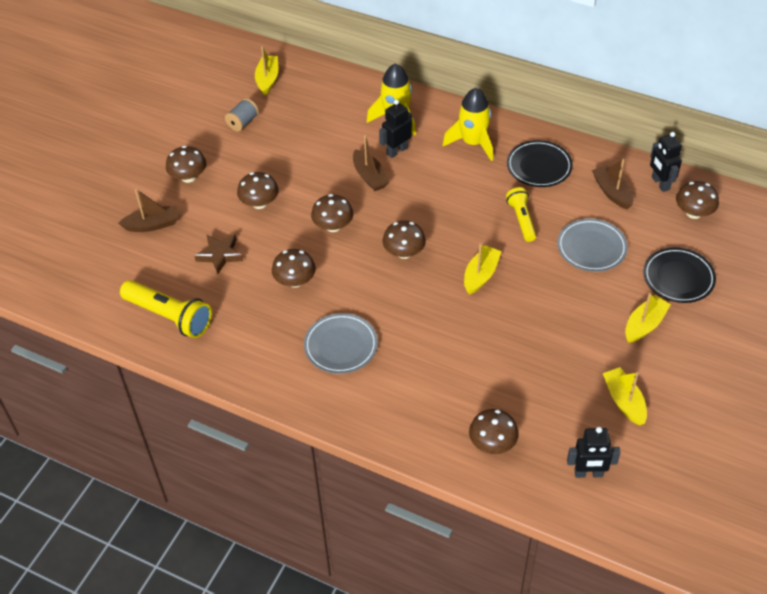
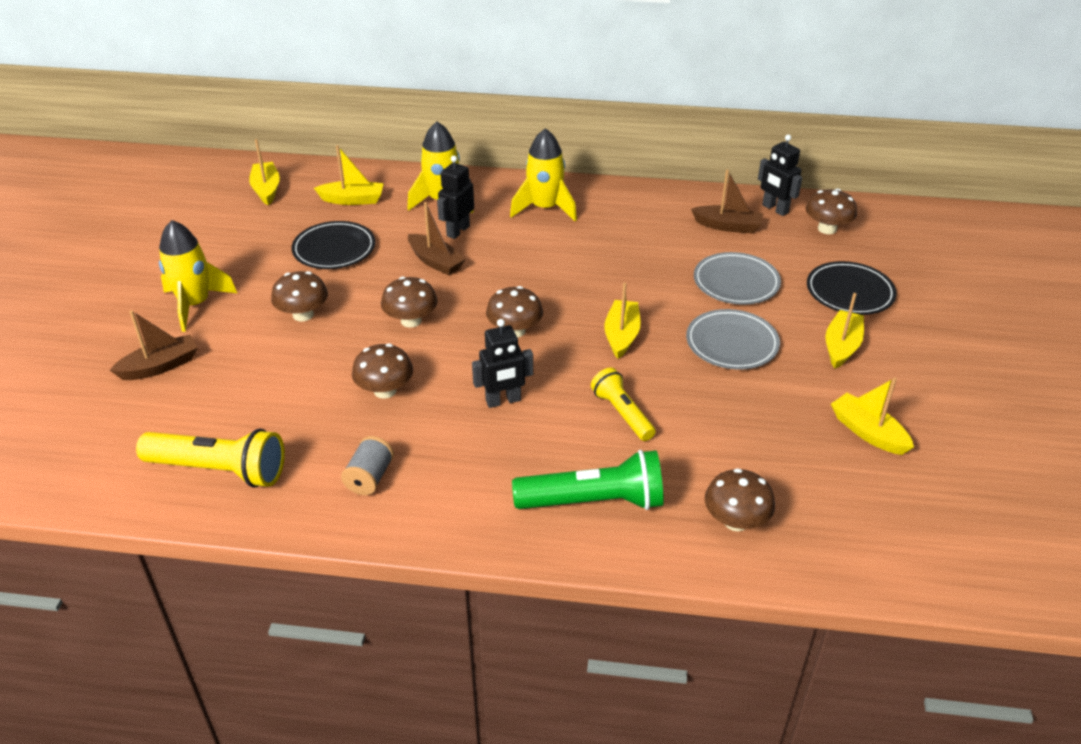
camera: 20 degrees left, 10 degrees down
(188, 177) = (195, 304): brown mushroom -> yellow rocket
(220, 255) = (269, 382): brown star -> none
(243, 122) = (250, 236): grey spool -> grey spool (369, 478)
(328, 103) = (352, 200): none -> yellow boat
(341, 346) = (479, 452): grey plate -> grey plate (732, 343)
(402, 403) = (594, 501): none -> green flashlight
(521, 219) = (640, 270): yellow flashlight -> yellow flashlight (622, 413)
(539, 166) = (633, 217): black plate -> black plate (334, 249)
(588, 473) = (875, 526): black robot -> black robot (503, 401)
(612, 192) = (727, 226): brown boat -> brown boat turned 150 degrees clockwise

